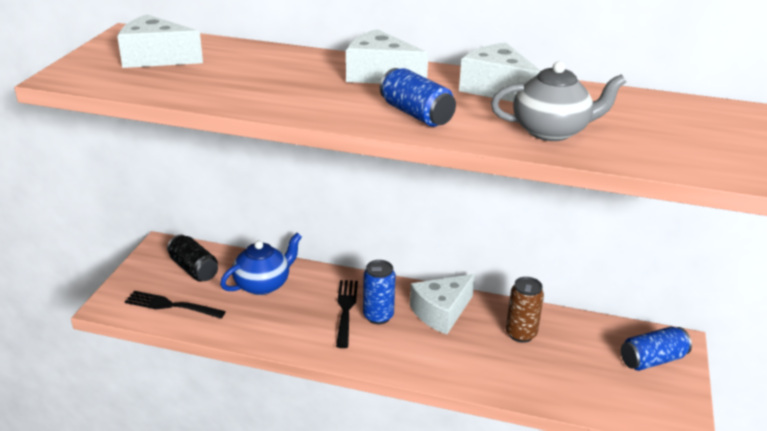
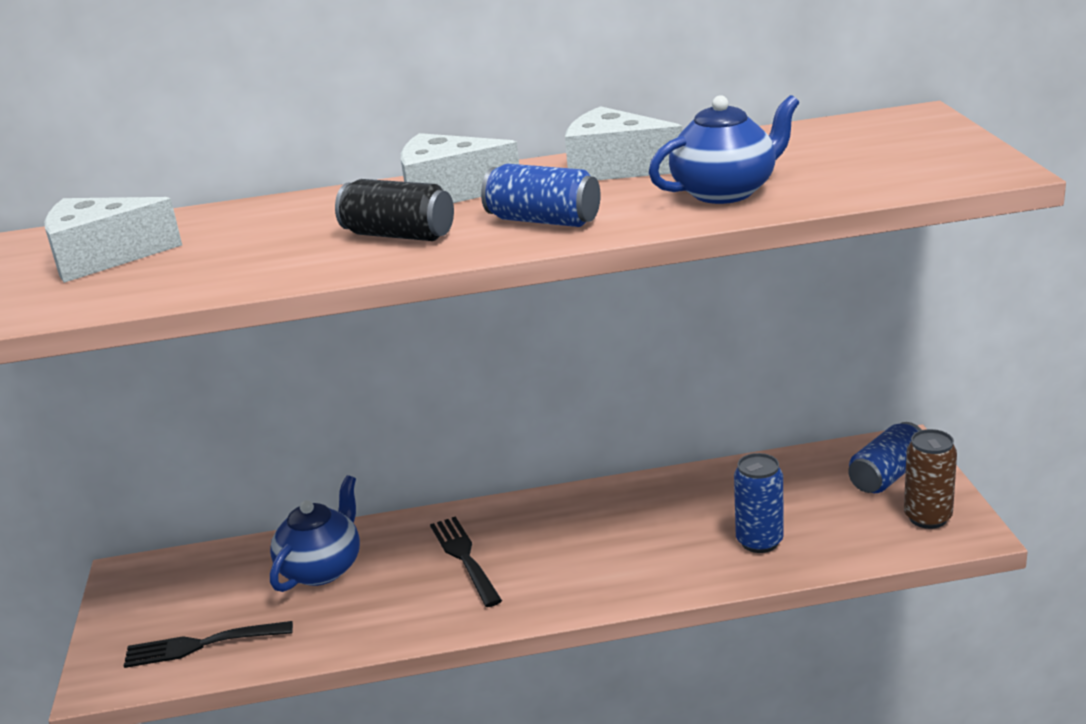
camera: 20 degrees left, 5 degrees down
(194, 269) = (201, 586): black can -> black can (398, 235)
(378, 316) = (514, 549): blue can -> blue can (759, 541)
(441, 312) = (595, 515): white cheese -> none
(521, 334) = (713, 503): brown can -> brown can (927, 517)
(552, 131) = (726, 192): grey teapot -> blue teapot

